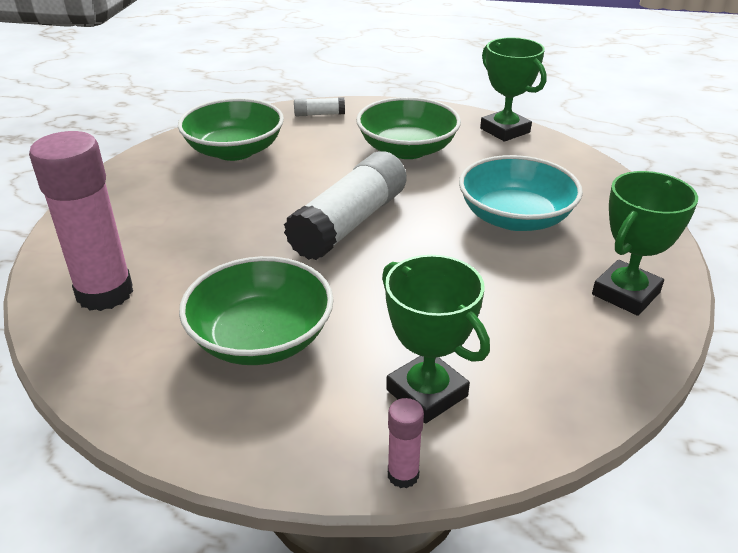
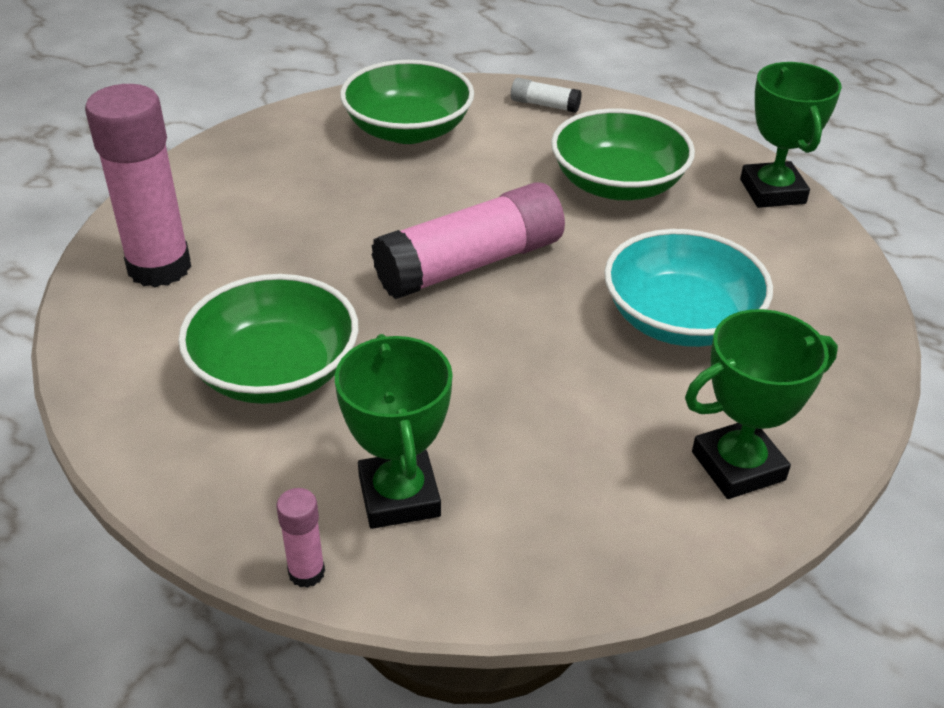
camera: 25 degrees right, 5 degrees up
(349, 223) = (470, 264): white glue stick -> pink glue stick

